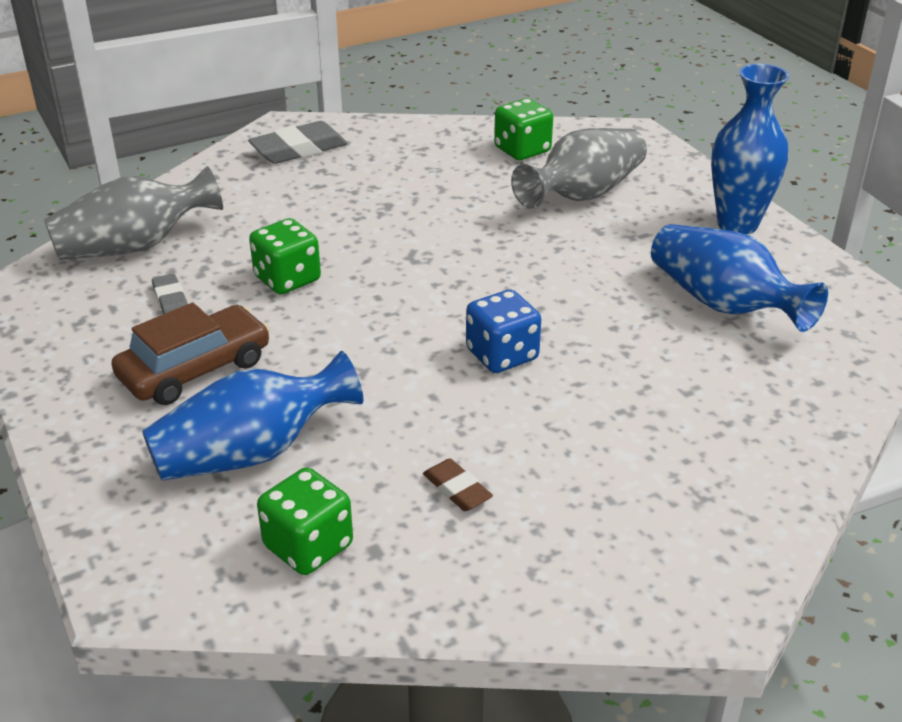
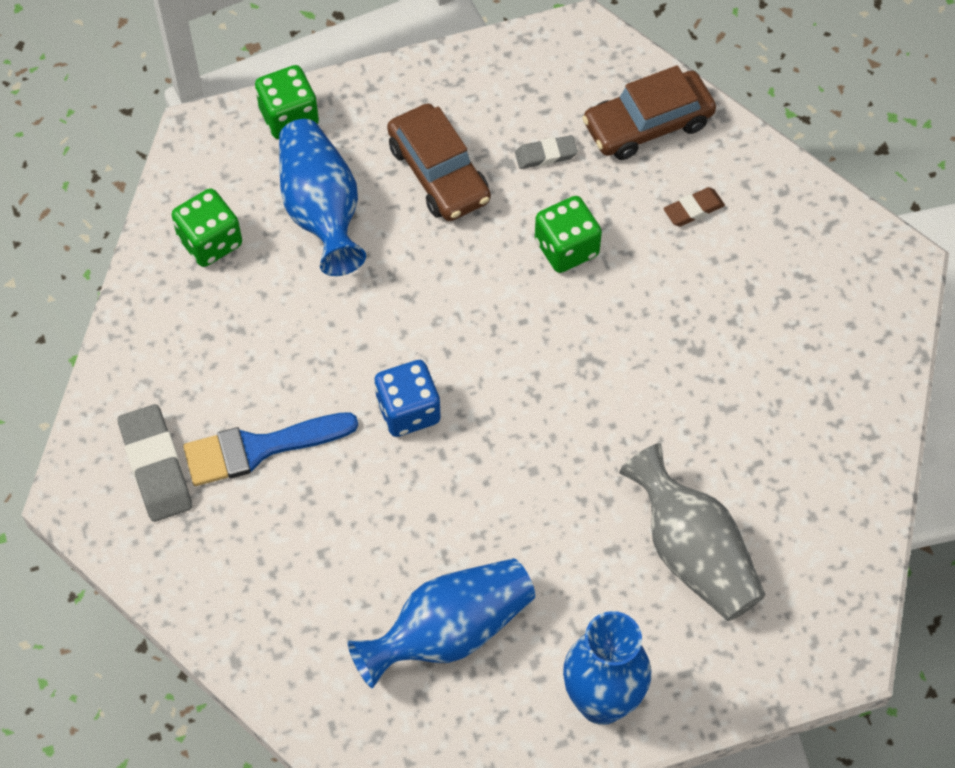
camera: 100 degrees right, 25 degrees up
(135, 246) = (647, 124): grey vase -> brown car
(299, 149) = (837, 274): grey eraser -> grey eraser (156, 466)
(457, 489) = (243, 346): brown eraser -> brown eraser (693, 209)
(522, 150) = (809, 510): green dice -> green dice (289, 117)
(586, 454) = (259, 448): none -> blue brush

